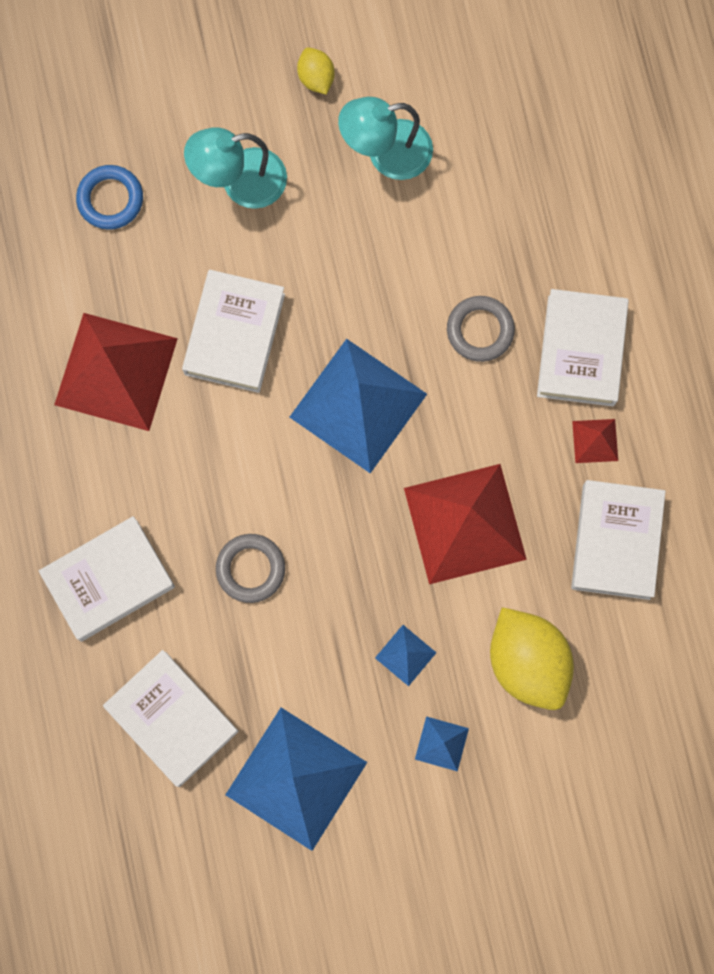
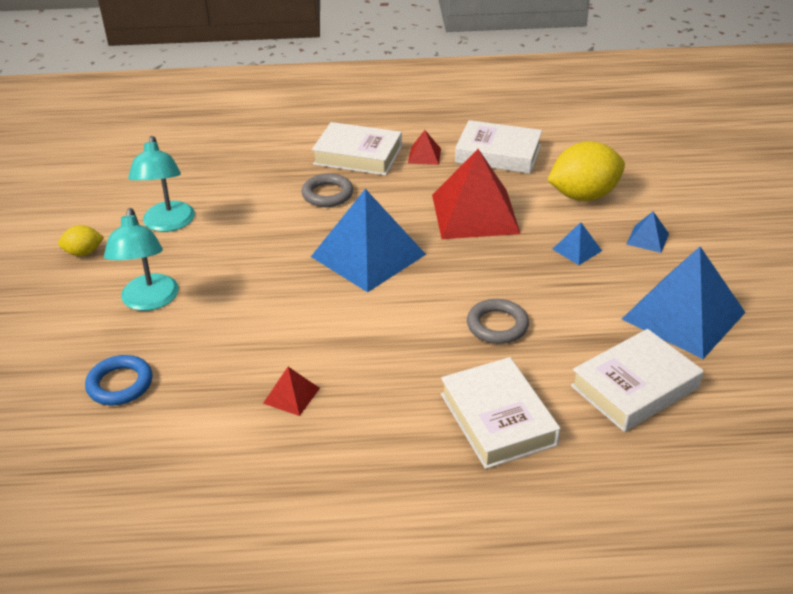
camera: 80 degrees left, 40 degrees down
(116, 371) = (291, 395): red pyramid -> red pyramid, size x0.43
(234, 334) = (283, 316): white book -> none

